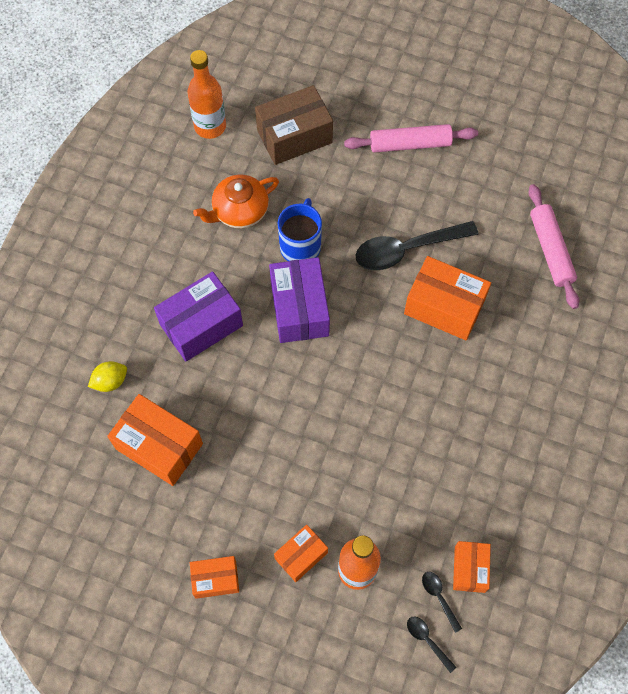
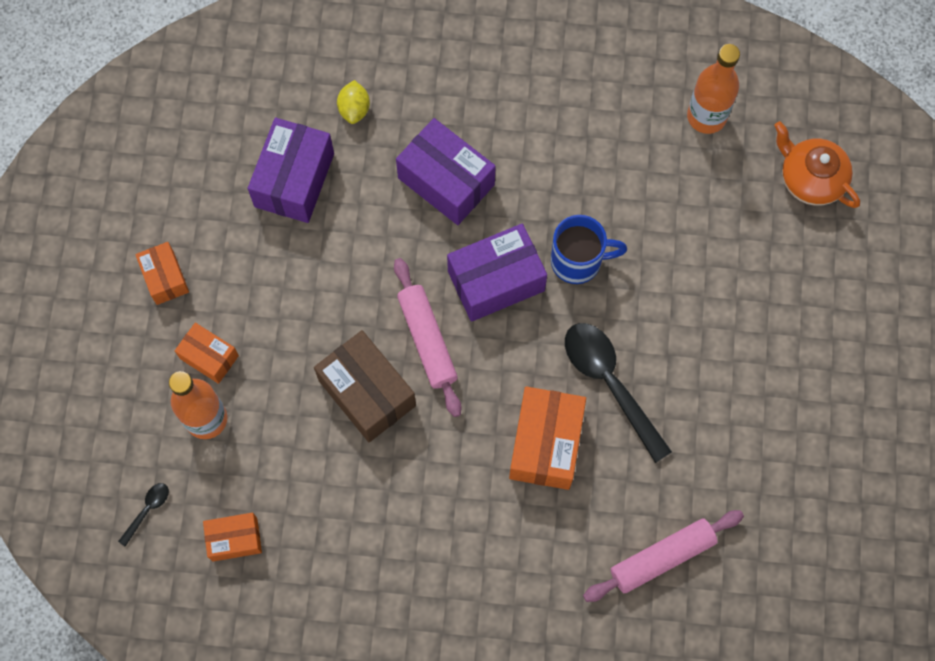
camera: 75 degrees right, 5 degrees up
(110, 381) = (354, 109): yellow lemon -> yellow lemon turned 45 degrees clockwise
(159, 446) = (294, 180): orange box -> purple box
(239, 211) = (602, 181): orange teapot -> orange teapot (810, 178)
(294, 136) = (725, 215): brown box -> brown box (367, 393)
(410, 144) = (760, 353): pink rolling pin -> pink rolling pin (427, 340)
(439, 597) = (196, 513): black spoon -> none

